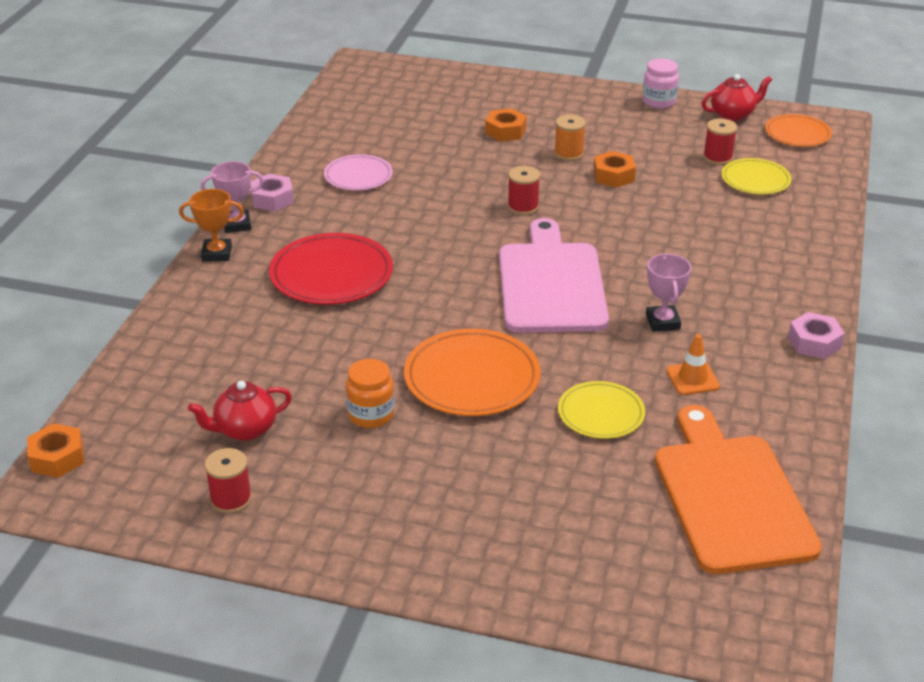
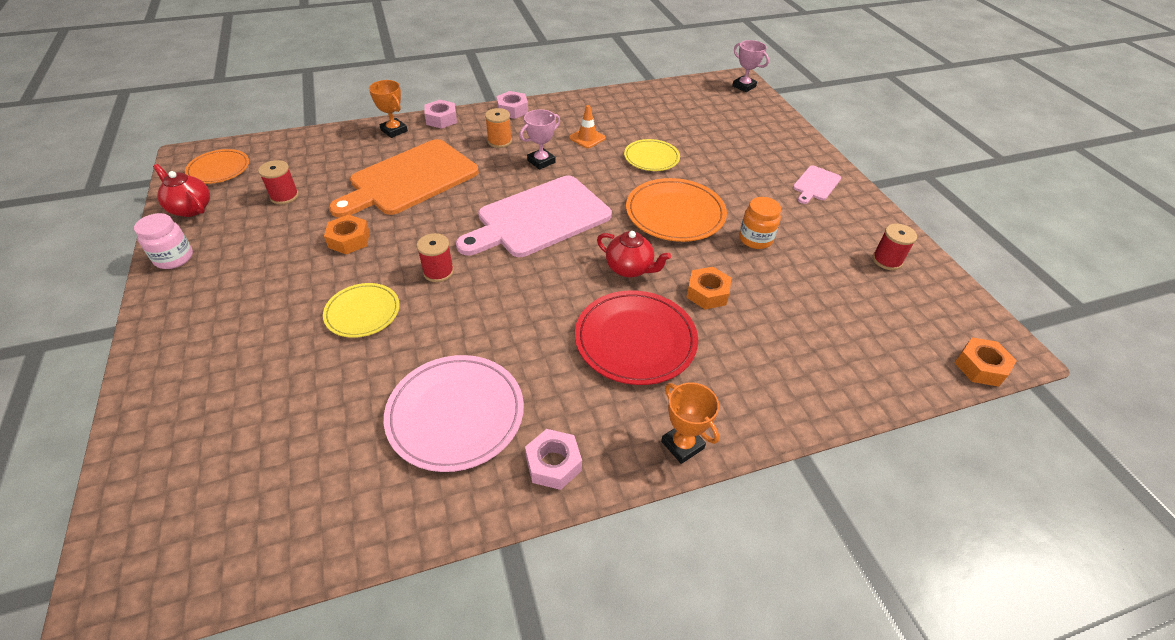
camera: 125 degrees left, 10 degrees up
(237, 224) = (623, 463): pink trophy -> pink trophy (744, 86)
(244, 430) = (837, 287): red teapot -> red teapot (630, 269)
(358, 176) = (455, 414): pink plate -> pink plate, size x1.62
(411, 536) = (815, 184): none -> pink cutting board
(505, 131) = (289, 341): orange nut -> orange nut (707, 293)
(568, 153) = (319, 279): orange spool -> orange spool (499, 141)
(730, 496) = (667, 107): orange cutting board -> orange cutting board (410, 179)
(755, 180) = (315, 171): yellow plate -> yellow plate (362, 312)
(814, 241) = (394, 130): none -> orange trophy
(823, 280) = (441, 119): none -> pink nut

